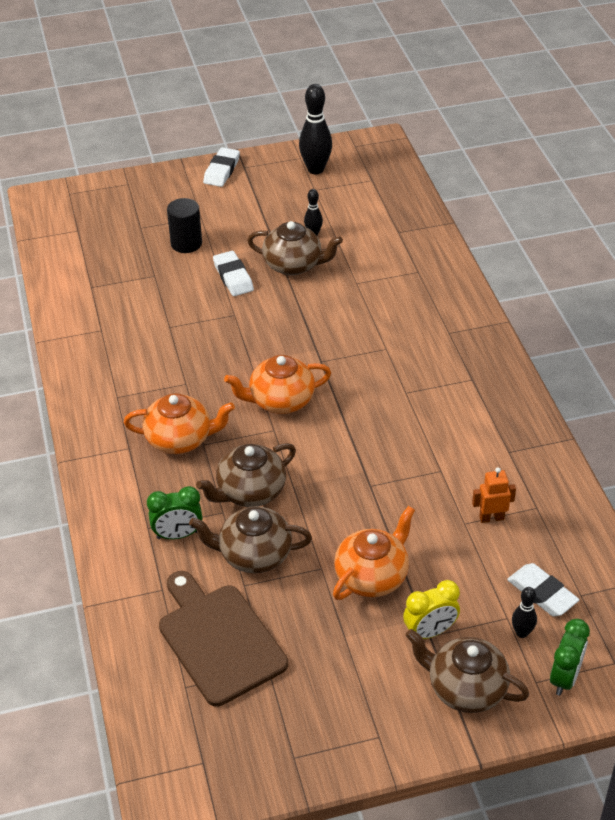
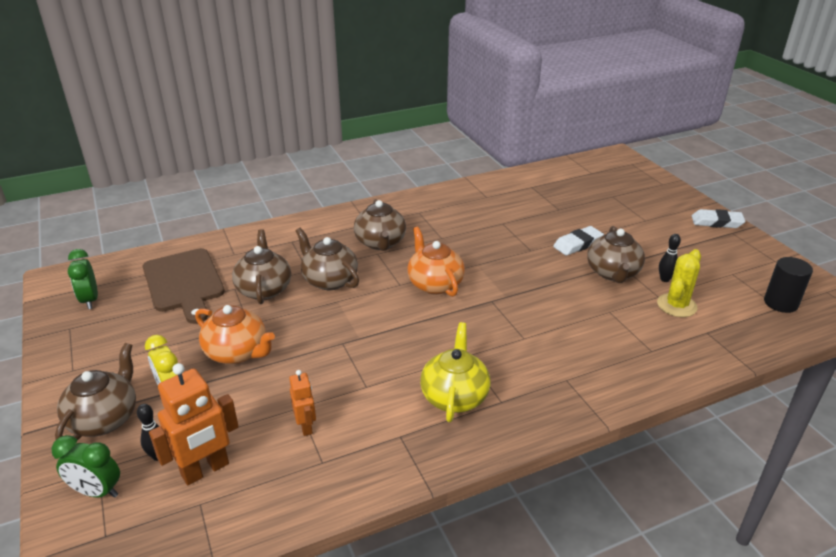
camera: 80 degrees right, 10 degrees down
(178, 535) = (284, 254): green clock -> green clock (90, 300)
(180, 439) = (380, 243): orange teapot -> brown teapot
(186, 243) = (606, 218): black cylinder -> black cylinder (780, 303)
(219, 640) = (184, 283): brown cutting board -> brown cutting board turned 105 degrees clockwise
(315, 169) = (764, 271): black bowling pin -> none
(356, 238) = (676, 305): none -> yellow cactus
(462, 409) = (454, 396): none -> yellow teapot
(542, 593) = (205, 470): white eraser -> orange robot

